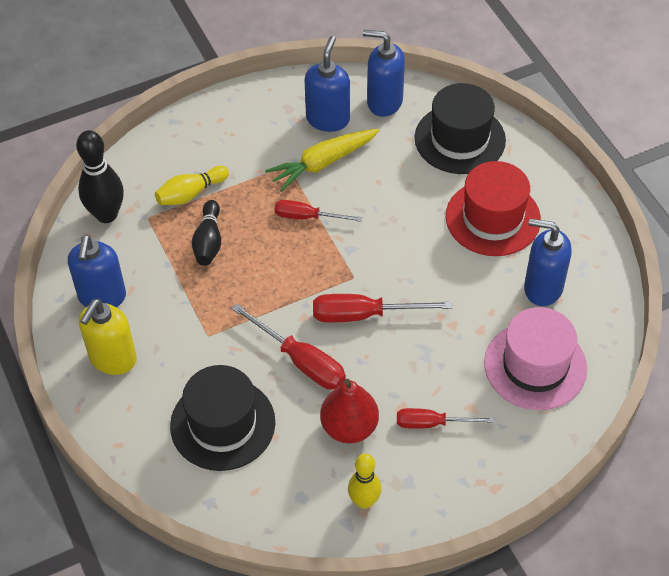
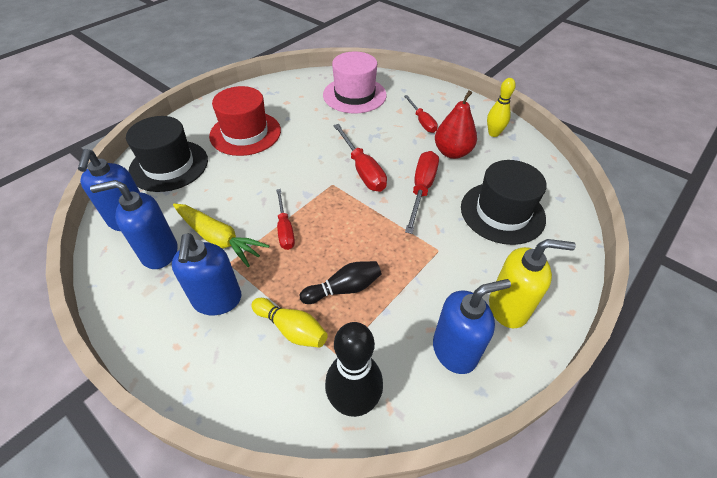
camera: 115 degrees left, 5 degrees down
(542, 288) = (295, 103): blue soap dispenser -> blue soap dispenser (217, 300)

